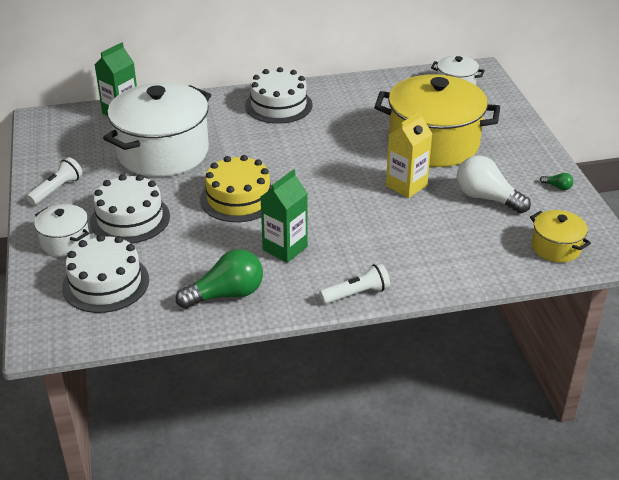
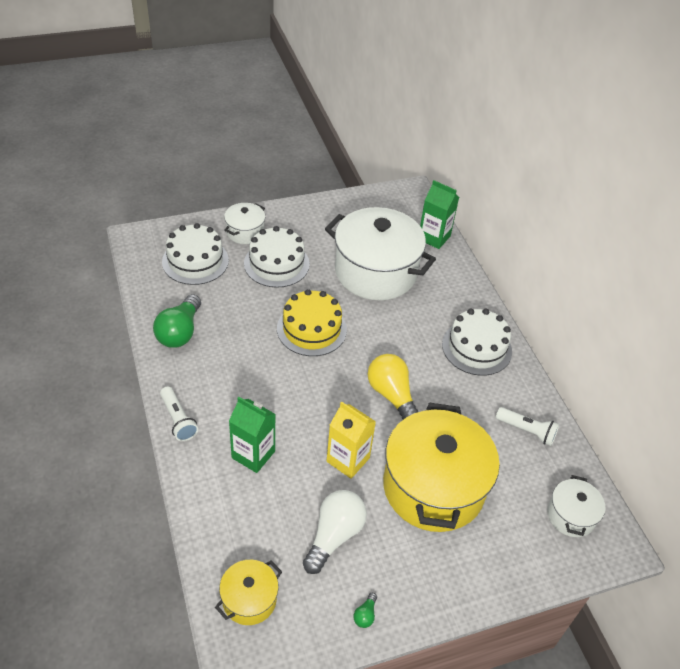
camera: 80 degrees right, 10 degrees up
(57, 189) = (311, 217): white flashlight -> white flashlight (526, 431)
(226, 294) = (180, 332): green light bulb -> green light bulb turned 45 degrees clockwise
(285, 248) = (241, 366): green carton -> green carton (253, 454)
(332, 156) = (392, 395): none -> yellow light bulb

